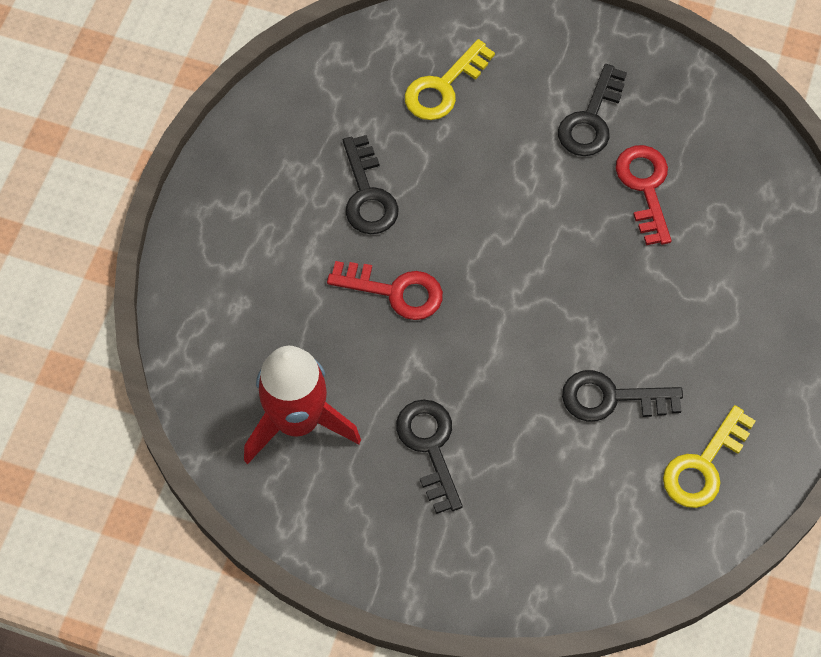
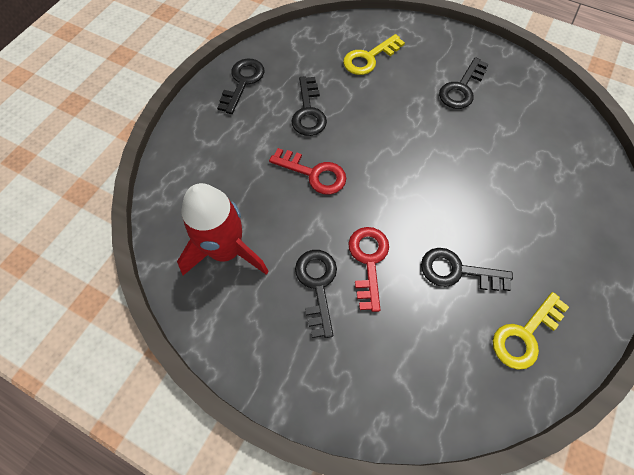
camera: 10 degrees right, 0 degrees up
(256, 159) = (243, 82): none -> black key
(645, 187) = (494, 133): red key -> red key (368, 261)

